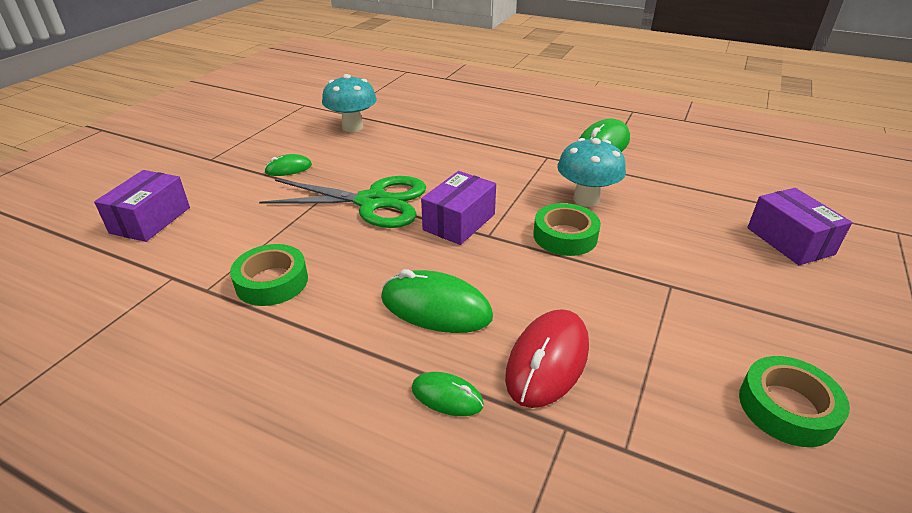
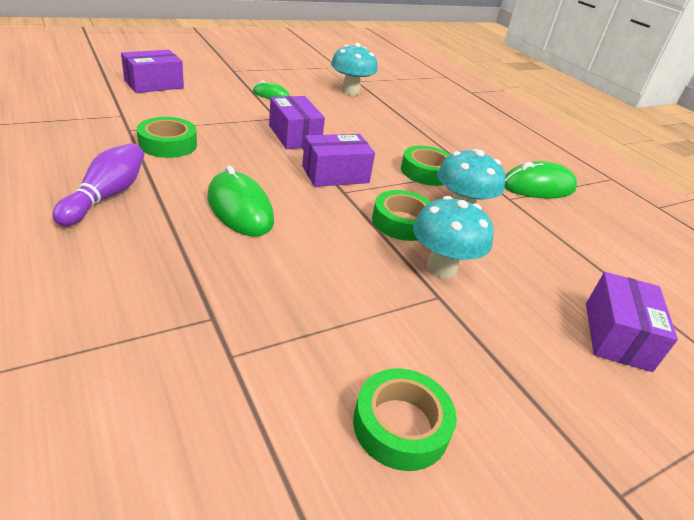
camera: 30 degrees right, 0 degrees up
(300, 379) = (106, 196): none -> purple bowling pin
(372, 202) = (294, 136): green scissors -> purple box
(447, 397) = (168, 254): green mouse -> none
(518, 177) = (426, 172): none -> green tape
(547, 361) = (263, 278): red mouse -> none
(640, 259) = (441, 267): none -> turquoise mushroom

